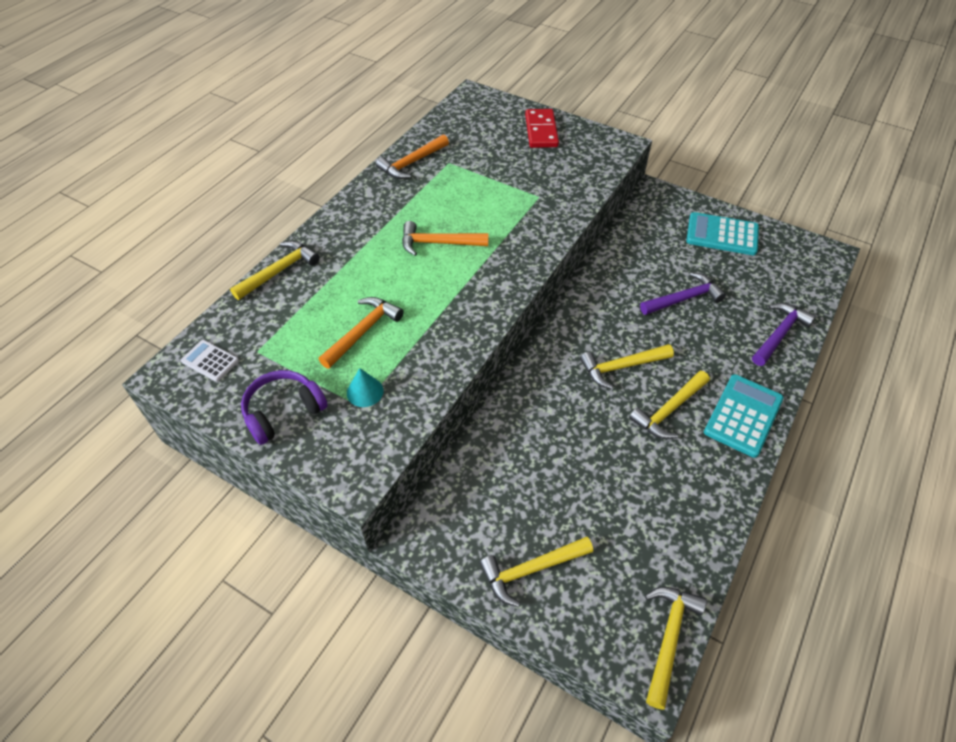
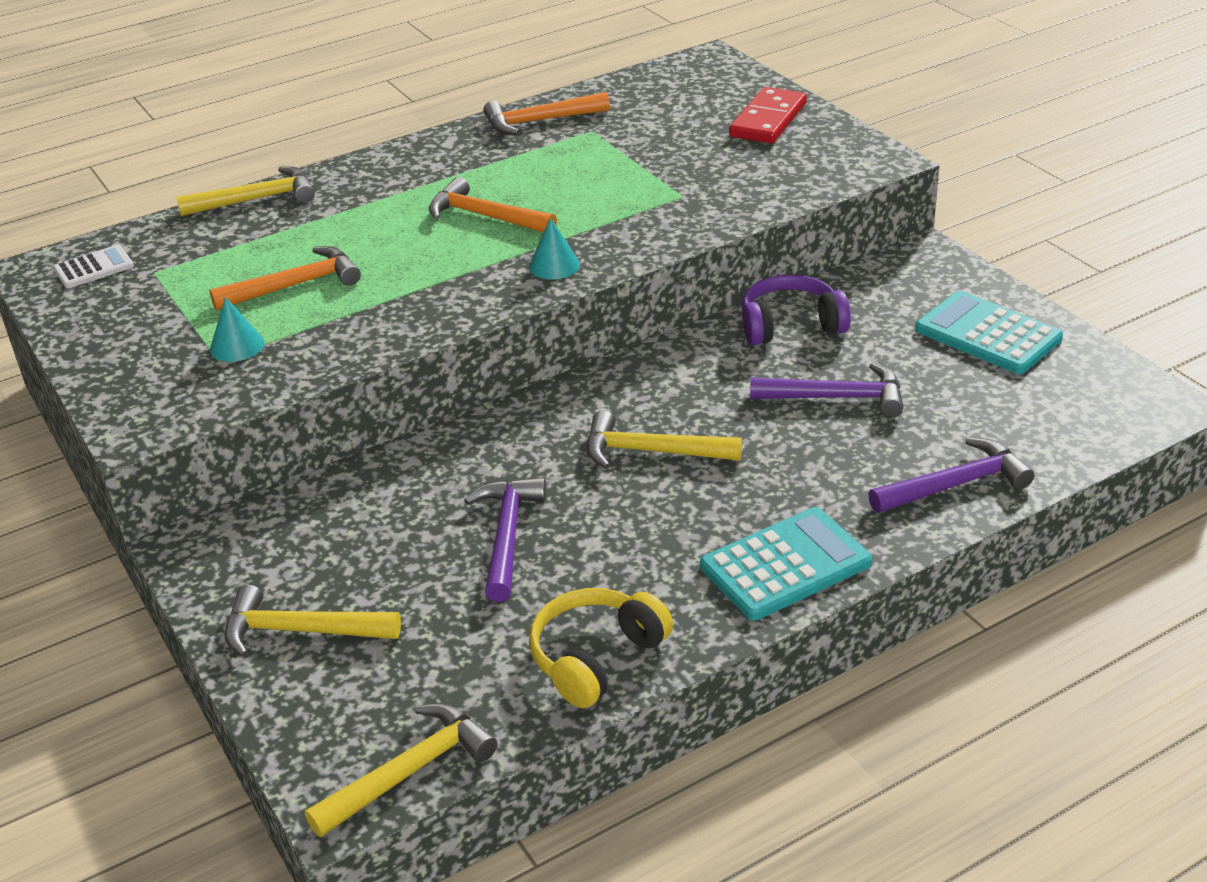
camera: 30 degrees right, 15 degrees down
(210, 361) = (94, 268): white calculator -> white calculator turned 90 degrees clockwise
(283, 412) = (126, 338): purple headphones -> purple headphones (790, 325)
(509, 267) = (554, 265): none -> turquoise cone
(591, 454) = (507, 536): none -> purple hammer
(669, 410) = (673, 523): yellow hammer -> none
(701, 515) = (596, 657): none -> yellow headphones

